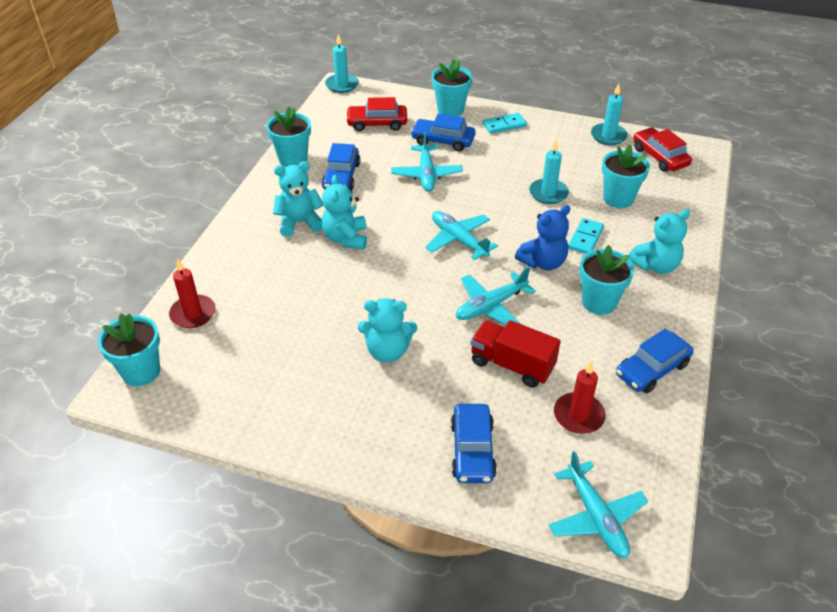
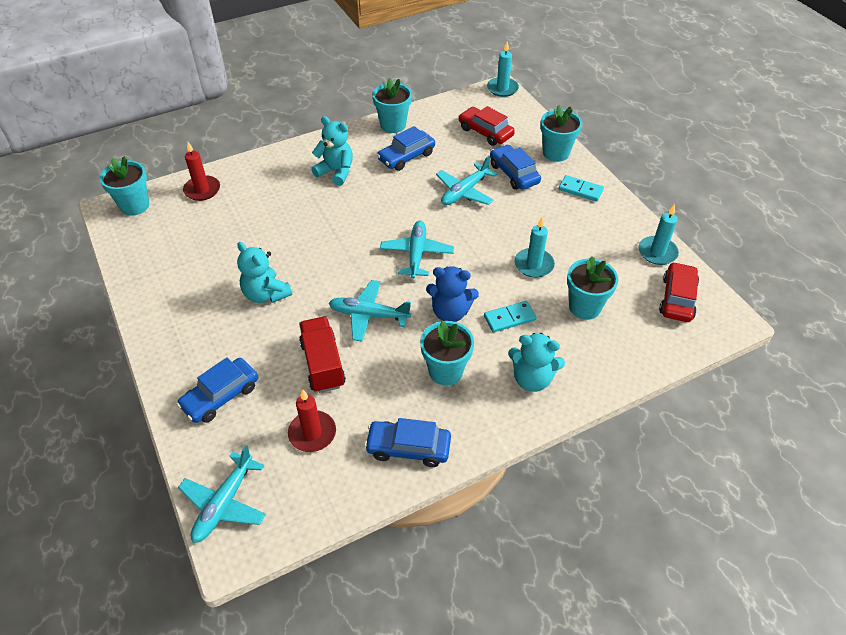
camera: 45 degrees right, 5 degrees up
(346, 238) = (348, 202): turquoise teddy bear -> none

